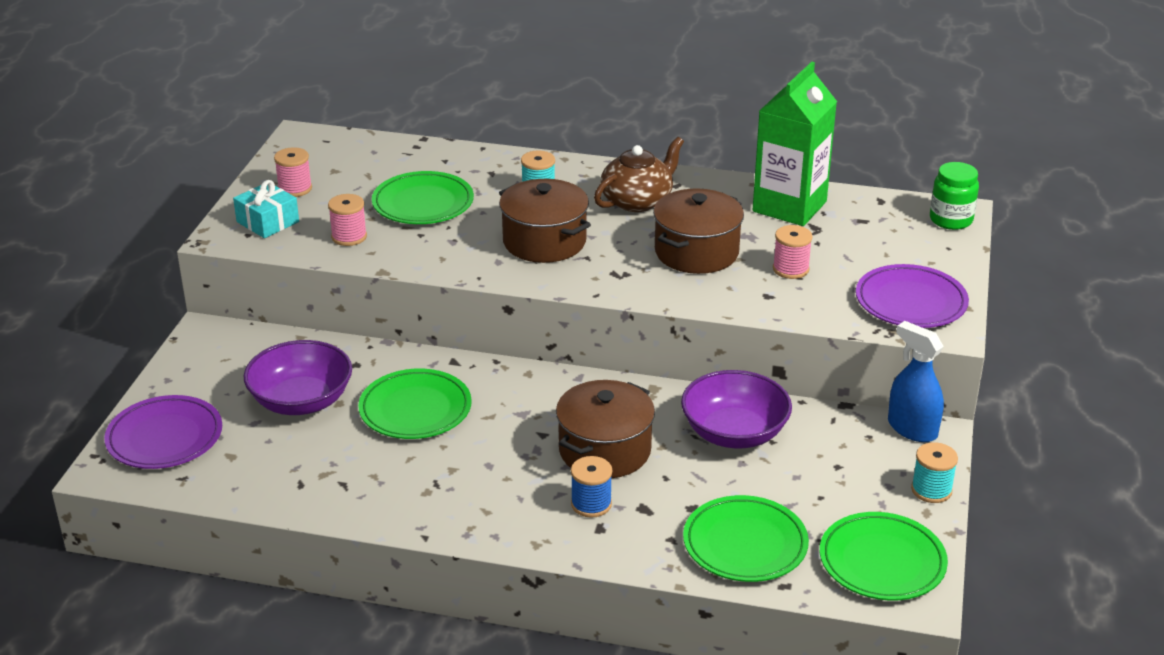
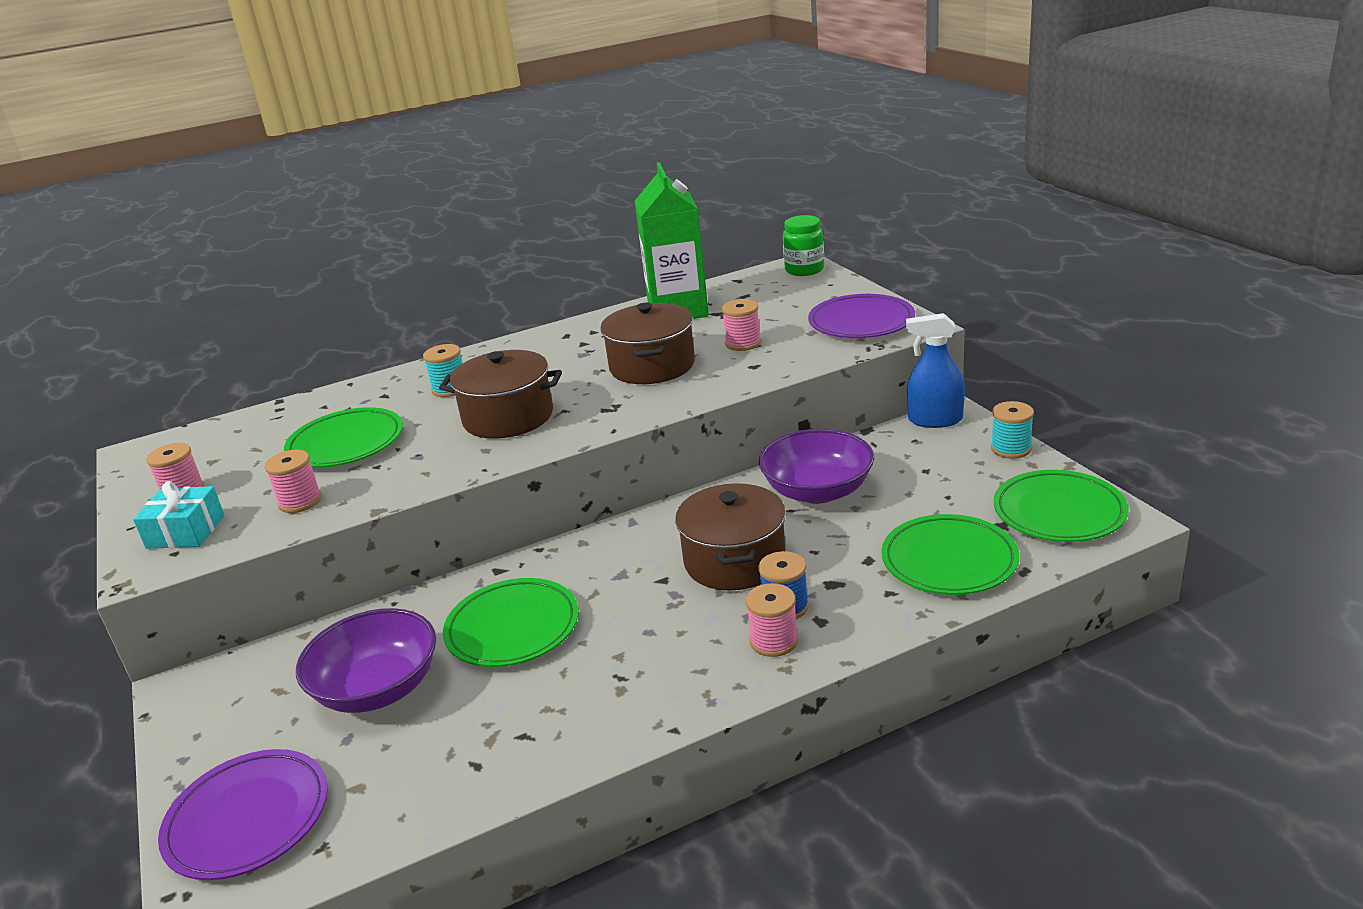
camera: 35 degrees left, 5 degrees down
(553, 522) = (774, 641): none -> pink spool
(638, 201) = (549, 357): brown teapot -> none

